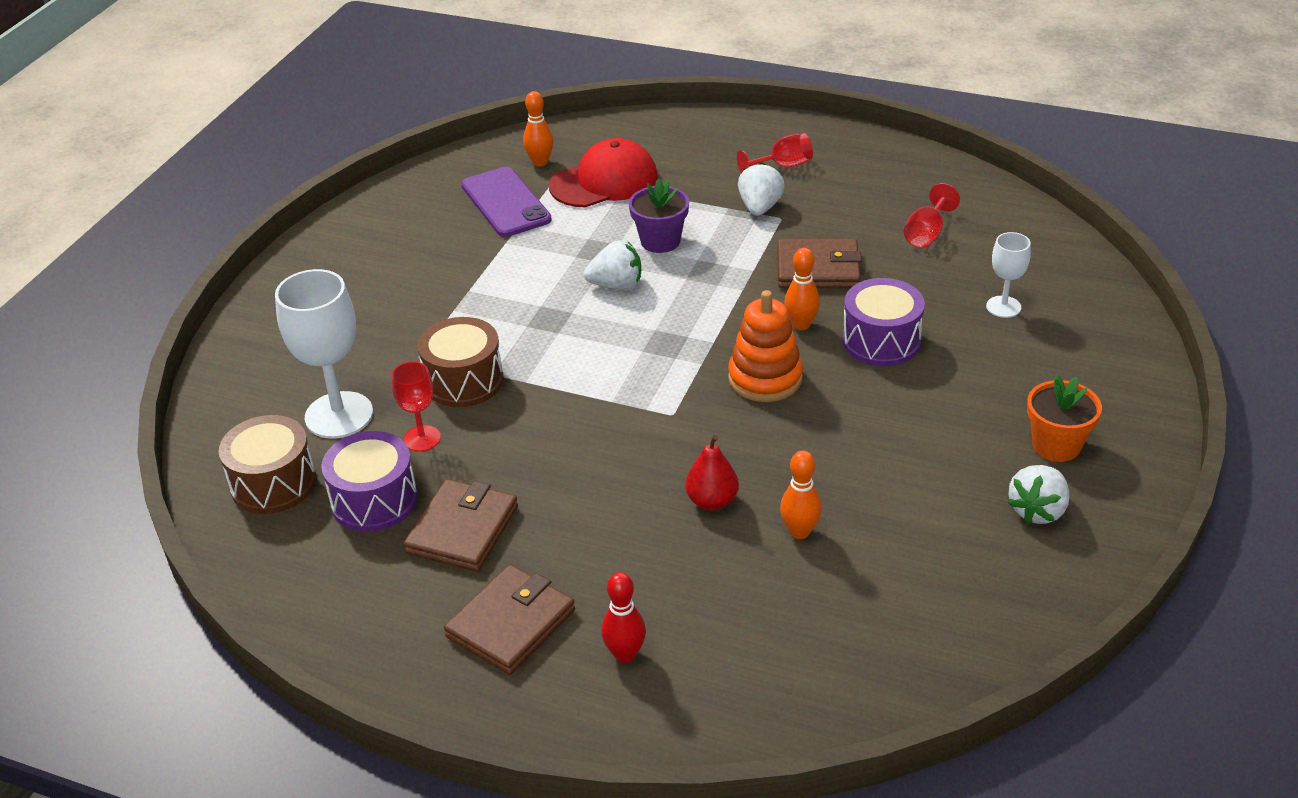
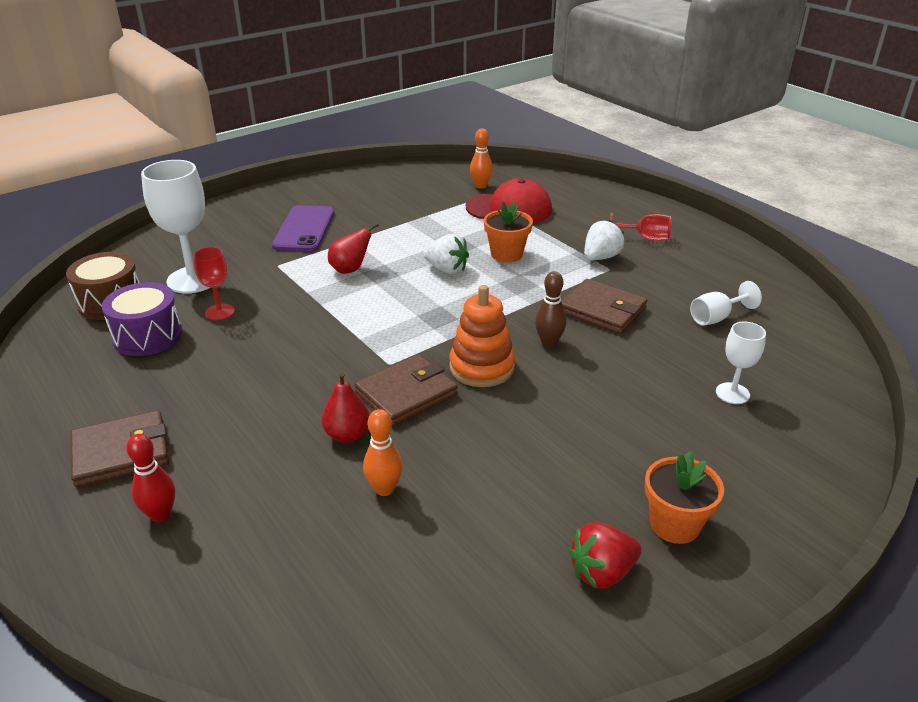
camera: 30 degrees right, 5 degrees down
(462, 530) = (171, 377): brown wallet -> brown wallet (406, 394)
(464, 381) = (285, 289): brown drum -> none
(506, 203) = (433, 200): purple phone -> purple phone (304, 229)
(510, 328) = (350, 270): none -> red pear
(660, 241) = (506, 254): purple flower pot -> orange flower pot
(801, 325) = (549, 342): orange bowling pin -> brown bowling pin
(881, 341) = (600, 378): purple drum -> none
(926, 234) = (716, 318): red goblet -> white goblet
(1037, 510) = (602, 572): white strawberry -> red strawberry

